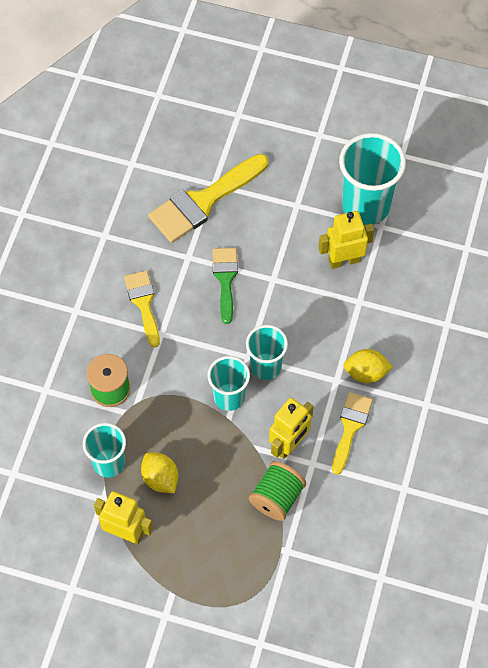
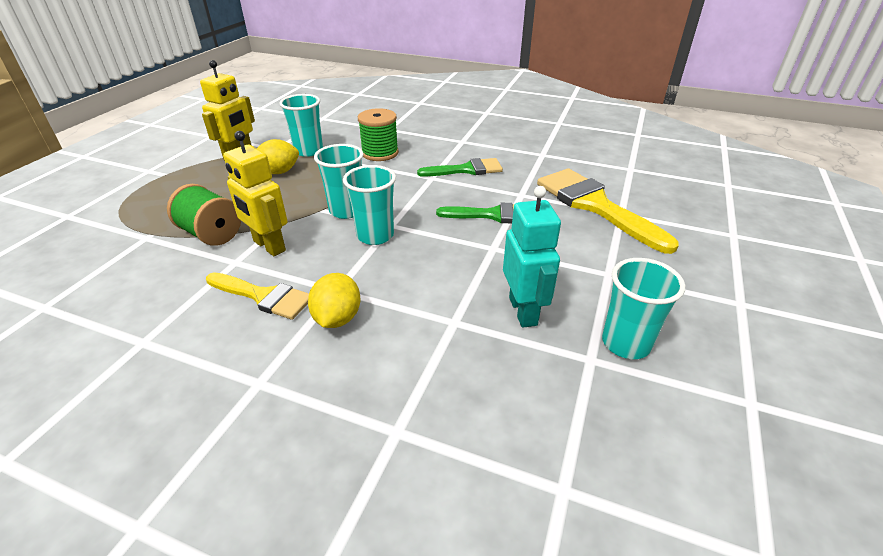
camera: 95 degrees right, 25 degrees down
(143, 303) = (466, 170): yellow brush -> green brush
(344, 260) = (523, 311): yellow robot -> turquoise robot
(366, 206) = (626, 343): turquoise cup -> turquoise cup, size x0.61

